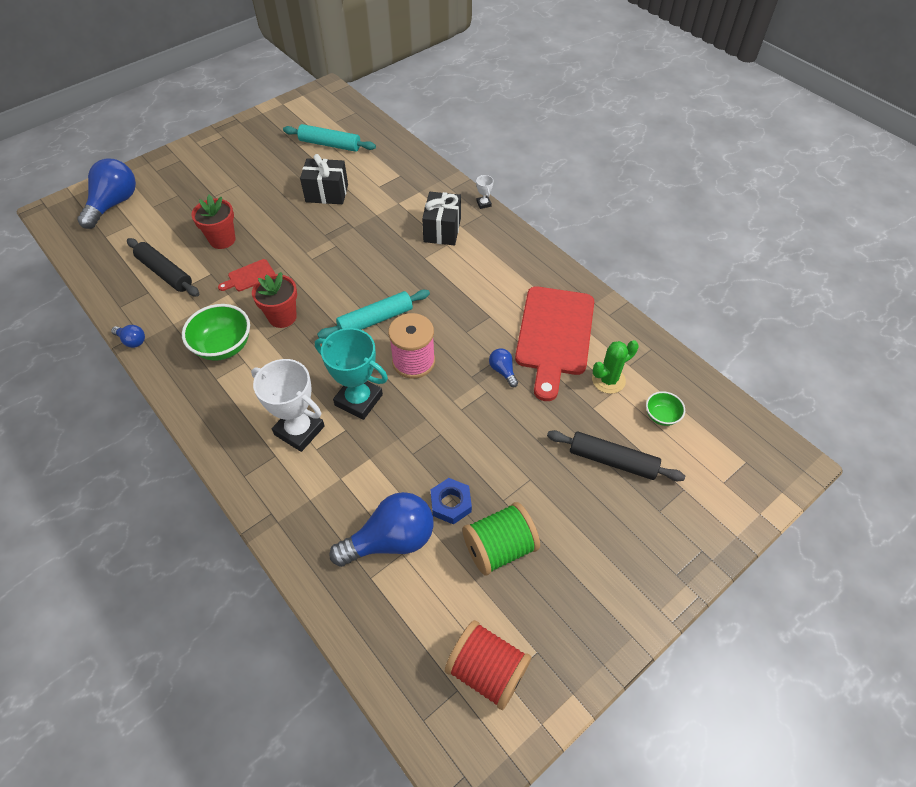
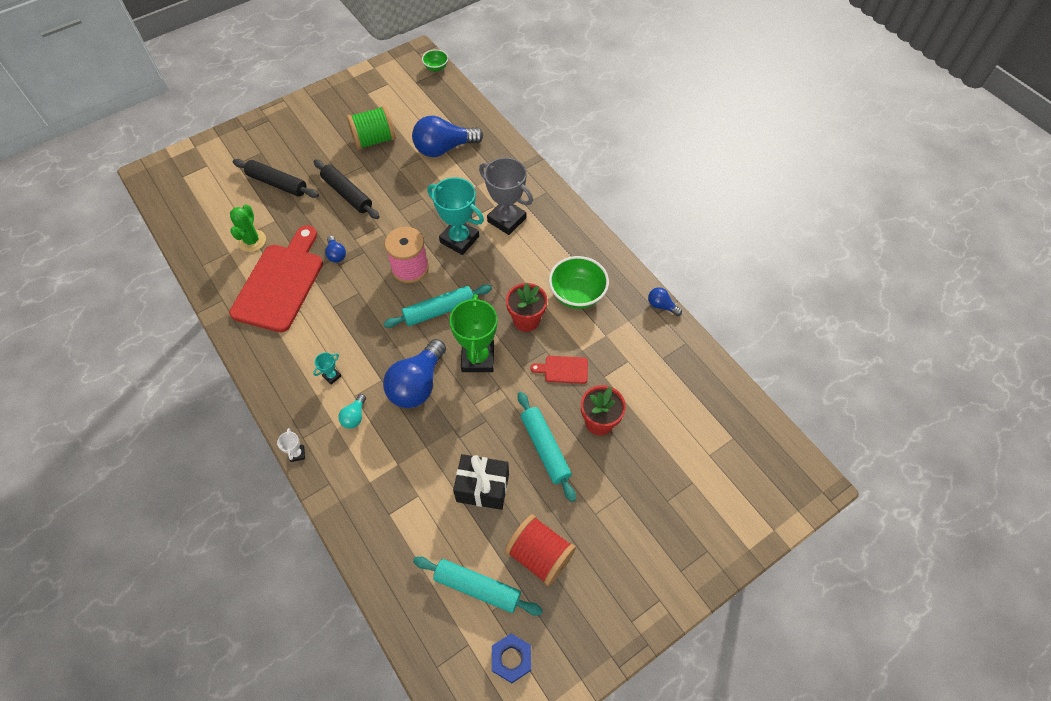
camera: 175 degrees left, 5 degrees up
(114, 204) = (741, 490): blue light bulb -> blue light bulb (417, 384)
(165, 273) = (651, 380): black rolling pin -> black rolling pin (347, 194)
(249, 276) = (563, 369): red cutting board -> red cutting board turned 150 degrees counterclockwise
(273, 219) = (545, 448): none -> turquoise rolling pin
(299, 430) = (506, 220): white trophy -> grey trophy
(333, 280) = (477, 358): none -> green trophy
(442, 230) = (354, 416): black gift -> turquoise light bulb
(451, 503) = (400, 166): blue nut -> blue nut (511, 659)
(471, 257) = (332, 376): none -> turquoise trophy
(487, 670) = (397, 88): red spool -> red spool (539, 555)
(608, 380) = (252, 241): green cactus -> green cactus turned 60 degrees counterclockwise
(661, 416) = (225, 211): green bowl -> green bowl (436, 67)

